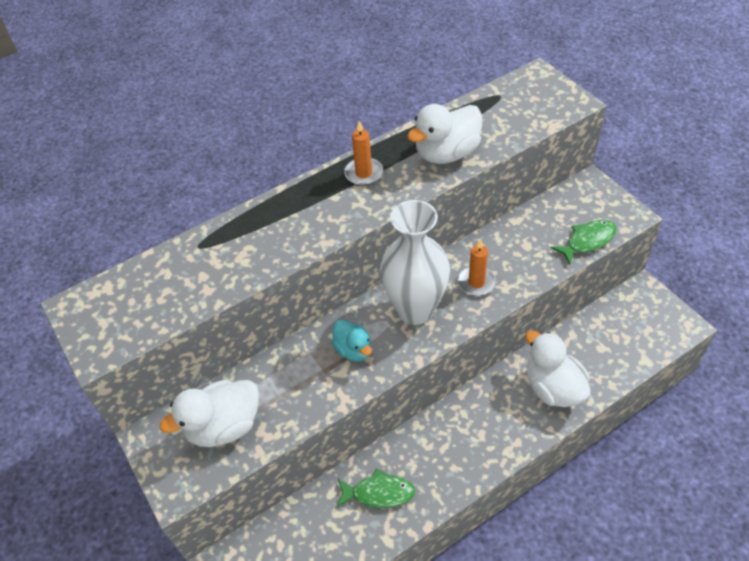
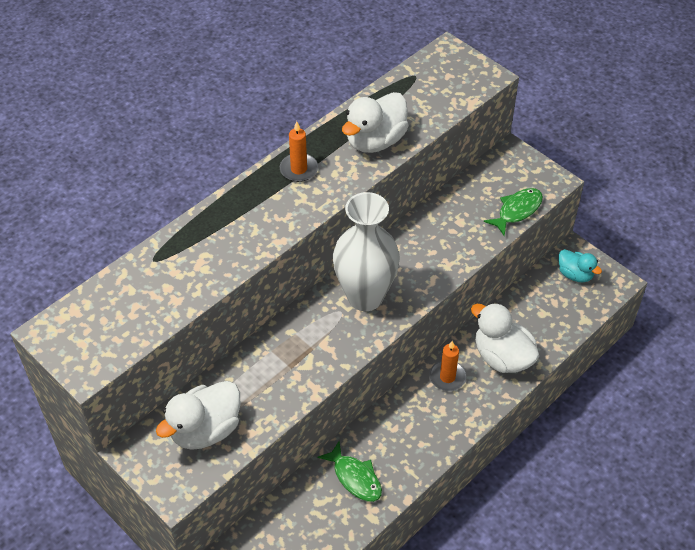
camera: 15 degrees left, 0 degrees up
(353, 350) = (313, 342): turquoise duck -> turquoise duck (575, 274)
(379, 493) = (355, 477): green fish -> green fish turned 60 degrees clockwise
(476, 282) = (418, 263): orange candle -> orange candle (447, 377)

